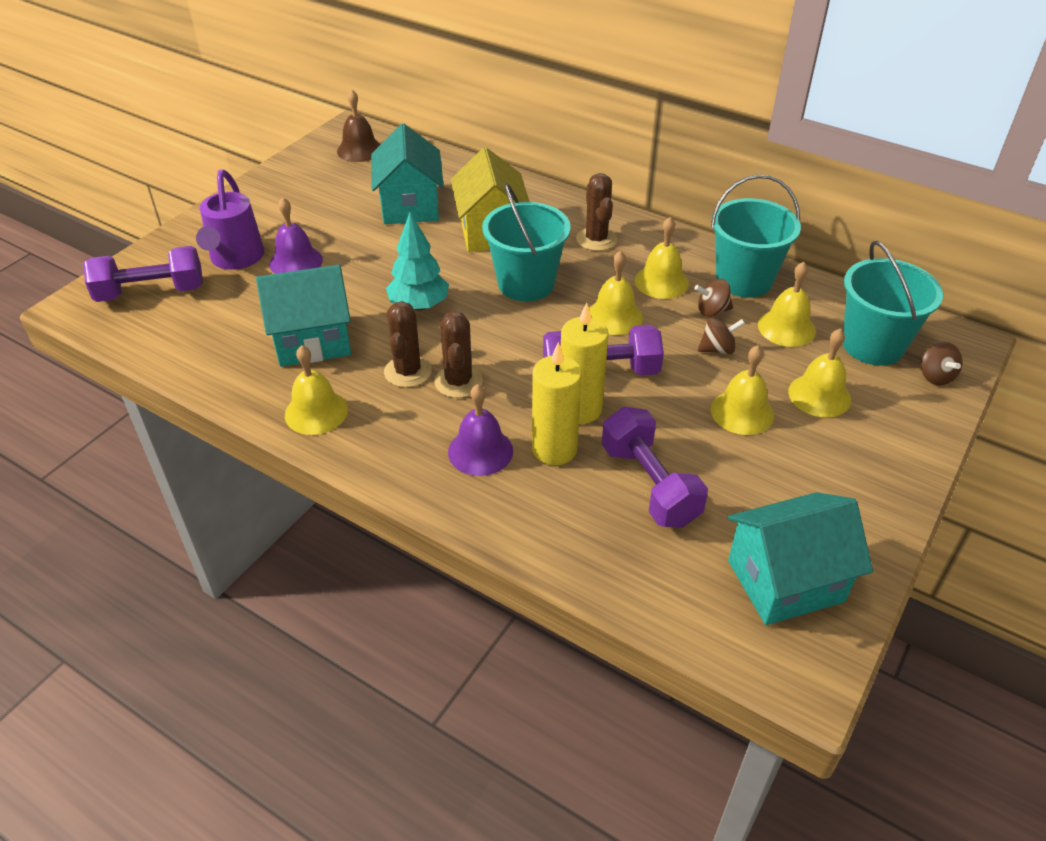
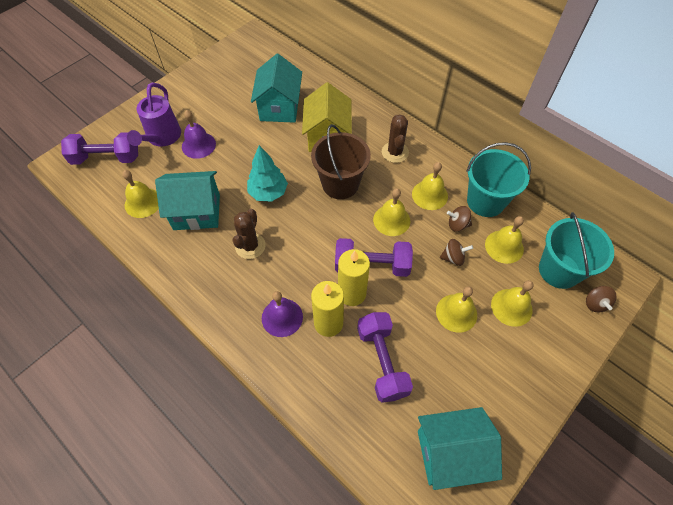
camera: 10 degrees right, 15 degrees up
(316, 412) = (188, 269): yellow bell -> yellow bell (143, 202)
(359, 150) = (257, 54): brown bell -> none
(458, 382) = (280, 259): brown cactus -> none
(526, 284) = (340, 184): turquoise bucket -> brown bucket

